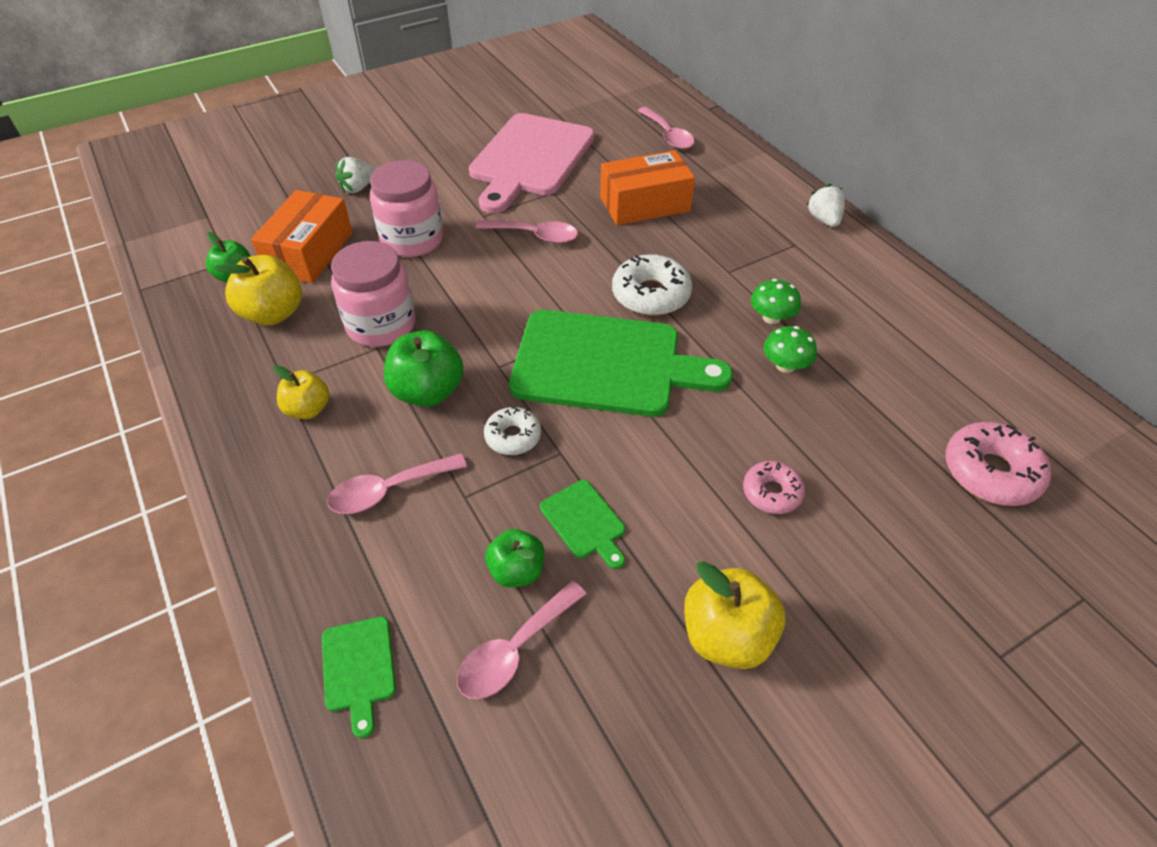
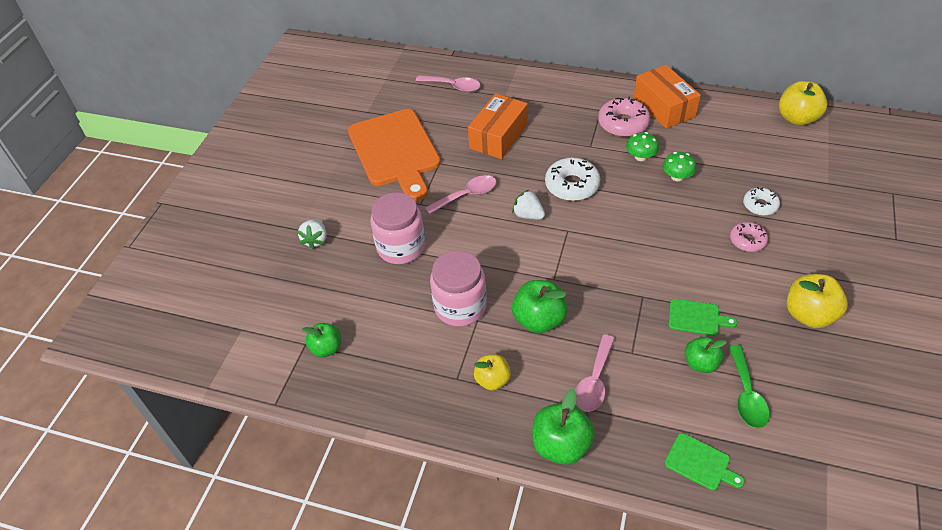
camera: 40 degrees left, 0 degrees up
(270, 519) = (561, 445): none -> green apple
(273, 313) = (387, 349): yellow apple -> yellow apple (797, 118)
(309, 252) = (350, 300): orange box -> orange box (664, 107)
(513, 436) = (611, 307): white donut -> white donut (760, 205)
(515, 649) = (746, 394): pink spoon -> green spoon
(530, 159) = (395, 151): pink cutting board -> orange cutting board
(605, 364) = (601, 237): green cutting board -> none
(824, 220) = (596, 86): white strawberry -> white strawberry (528, 215)
(990, 472) = (808, 165): pink donut -> pink donut (623, 123)

